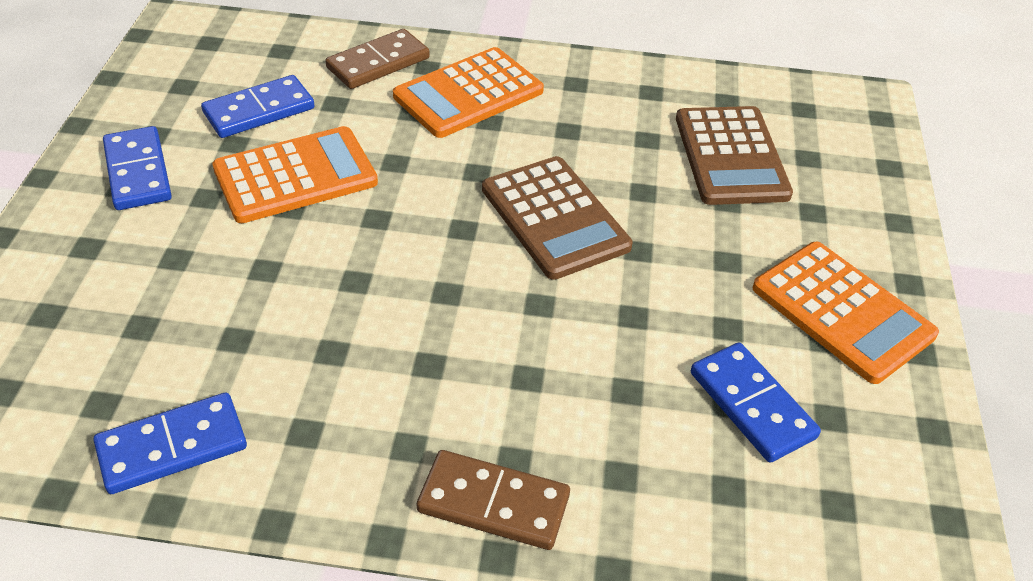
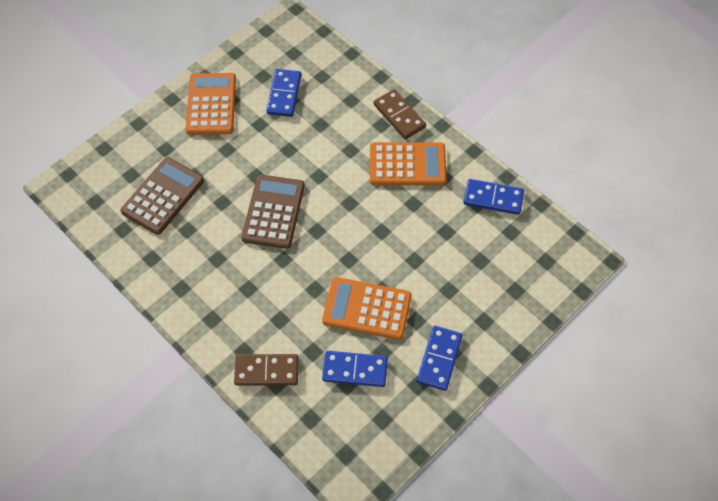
camera: 140 degrees left, 15 degrees up
(468, 94) = (241, 315): orange calculator -> orange calculator (407, 165)

